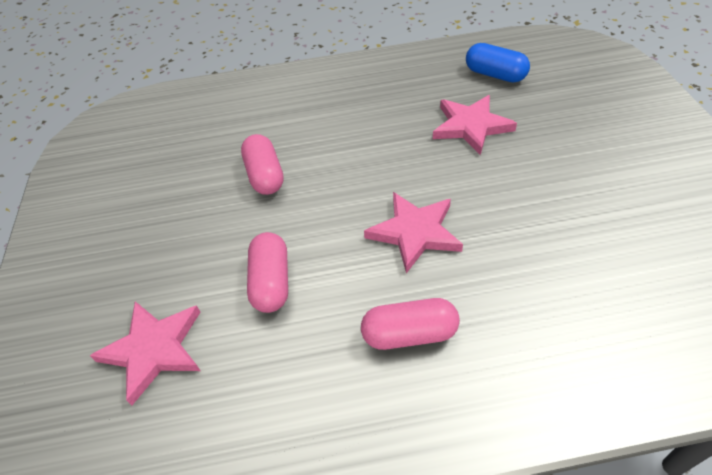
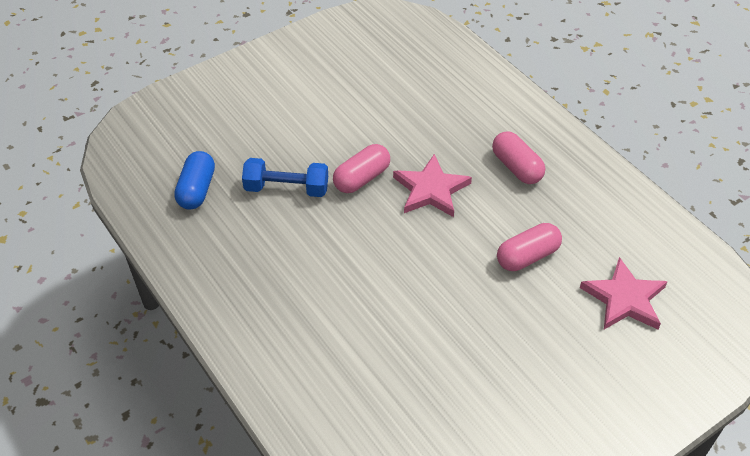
camera: 120 degrees left, 0 degrees up
(265, 175) = (423, 315): pink capsule -> pink capsule (361, 178)
(471, 126) = (286, 188): pink star -> blue dumbbell

